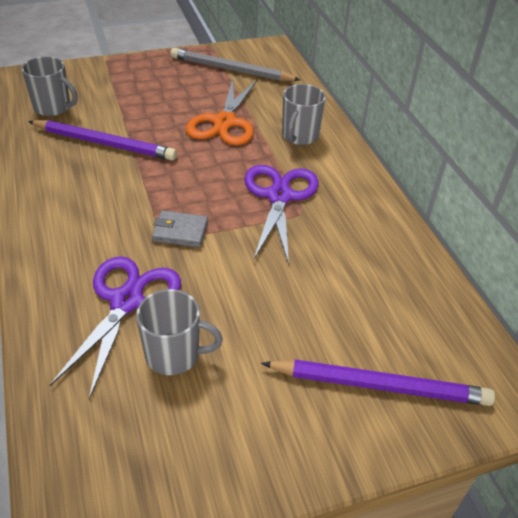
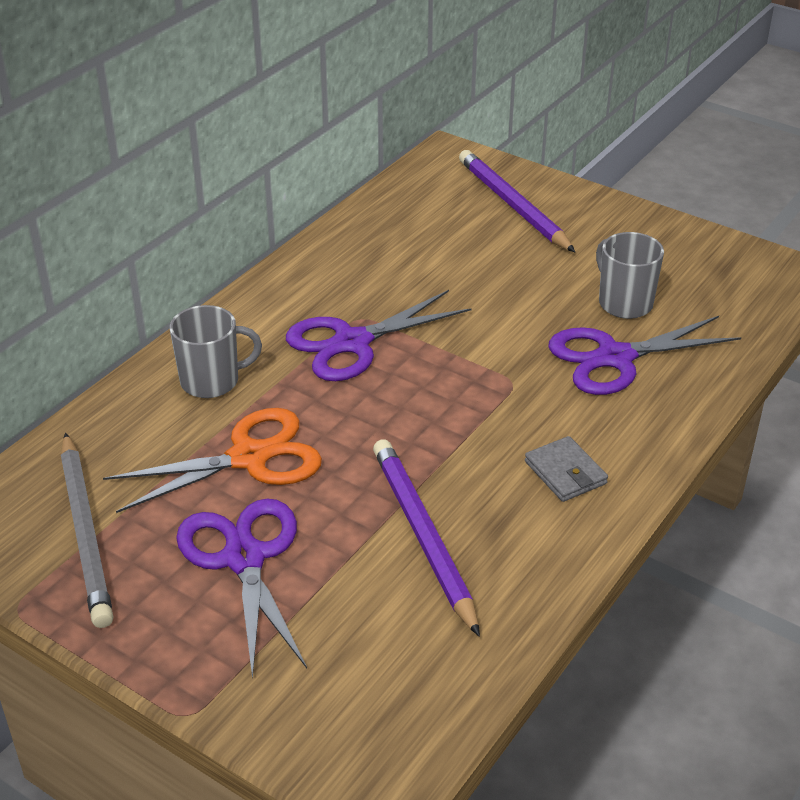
camera: 125 degrees left, 5 degrees down
(53, 107) = (407, 657): grey mug -> none
(162, 96) = (244, 558): none -> purple scissors
(180, 232) = (491, 378): grey wallet -> grey wallet (565, 473)

